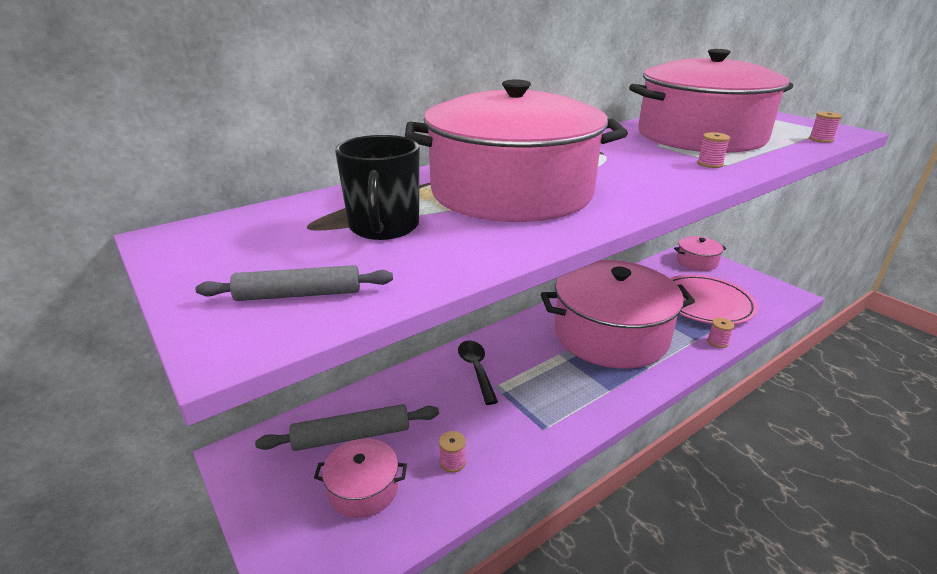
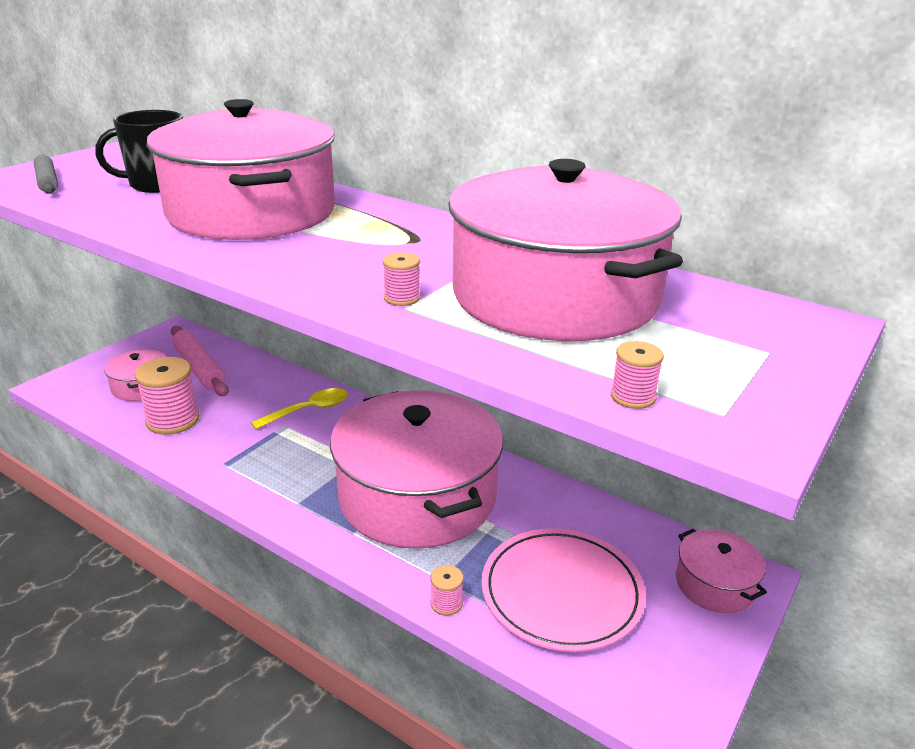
camera: 70 degrees right, 0 degrees up
(352, 436) = (199, 368): grey rolling pin -> pink rolling pin
(452, 462) = (173, 420): pink spool -> pink spool, size x2.14
(476, 369) = (308, 410): black spoon -> yellow spoon

